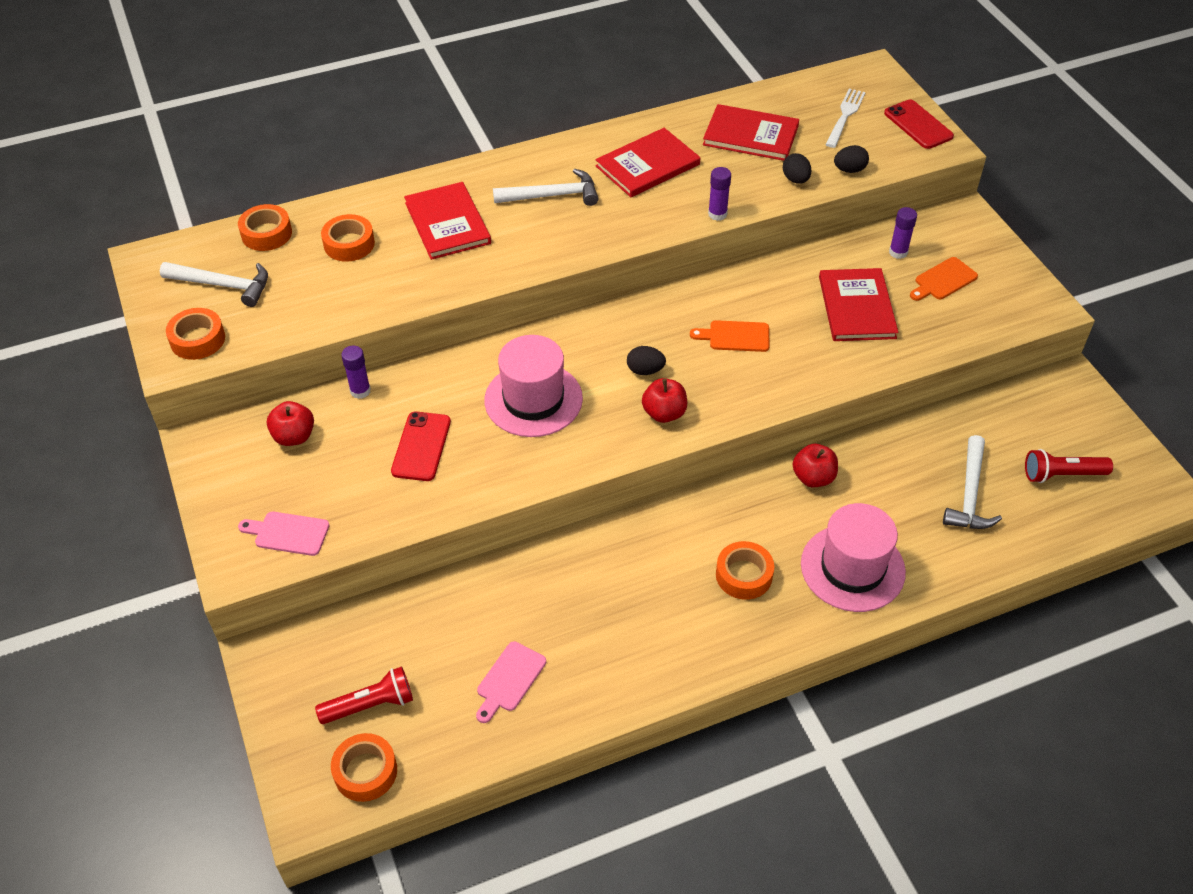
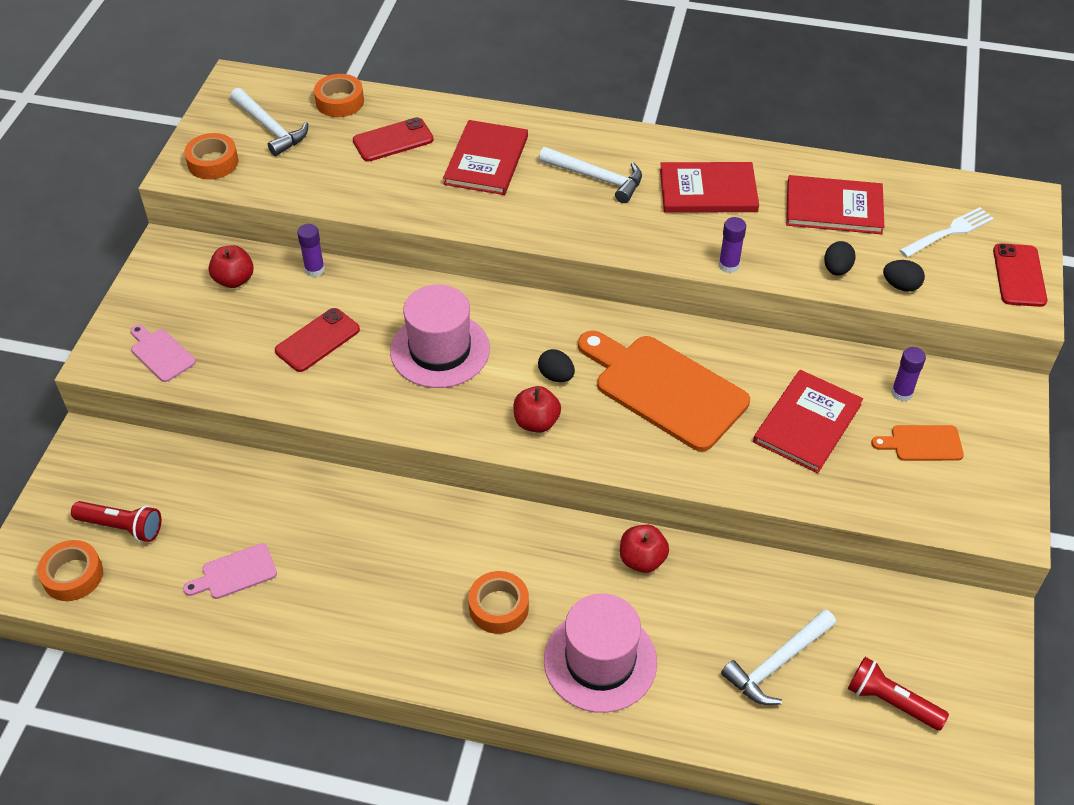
camera: 35 degrees right, 0 degrees up
(349, 244) = (393, 140): orange tape -> red phone
(735, 336) = (665, 389): orange cutting board -> orange cutting board, size x2.15
(750, 135) = (834, 207): red book -> red book turned 45 degrees counterclockwise

